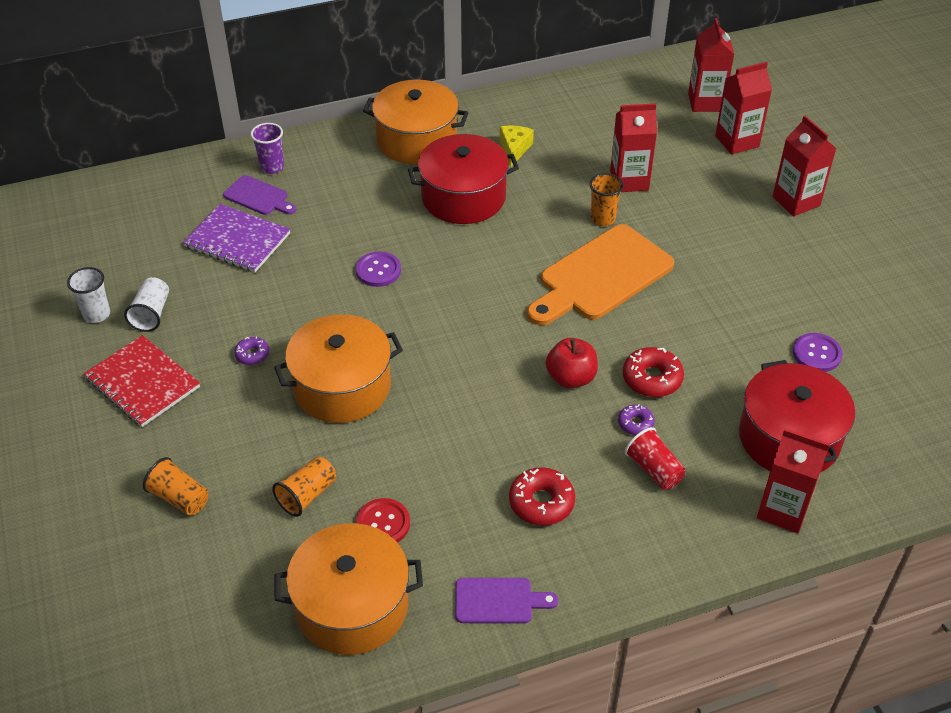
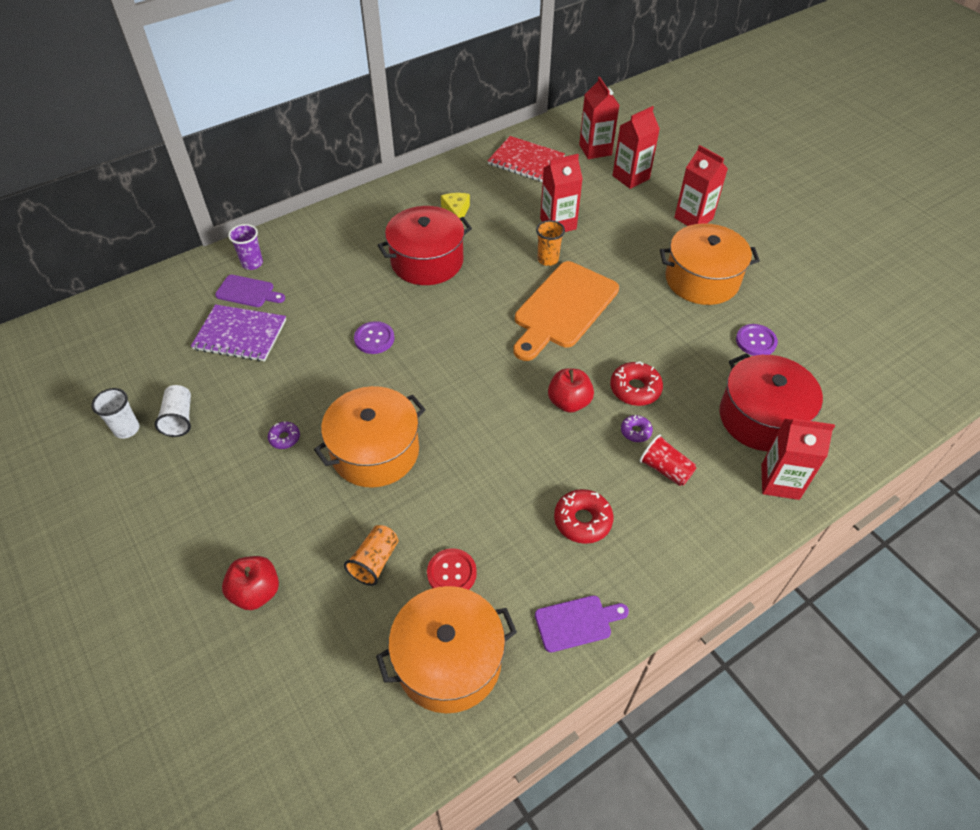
camera: 15 degrees left, 5 degrees up
(142, 383) = (189, 486): red notebook -> red notebook (526, 161)
(180, 498) = (256, 592): orange cup -> red apple
(416, 140) = (371, 218): orange pot -> orange pot (702, 279)

